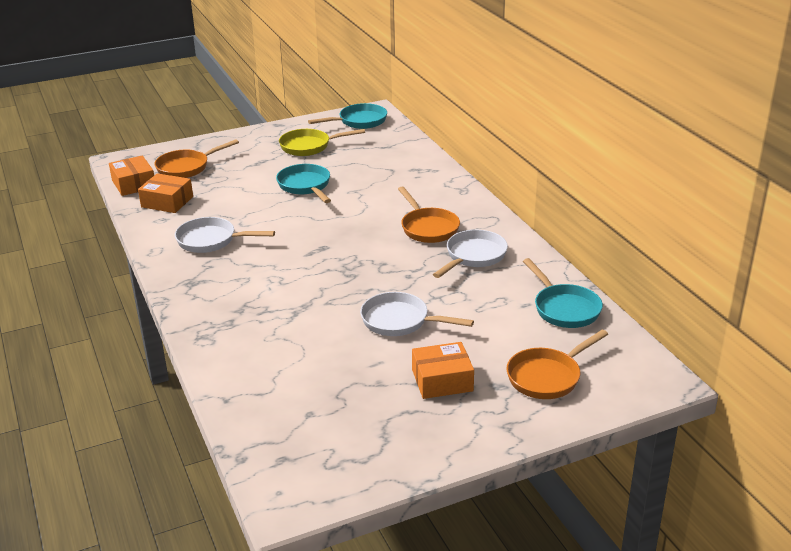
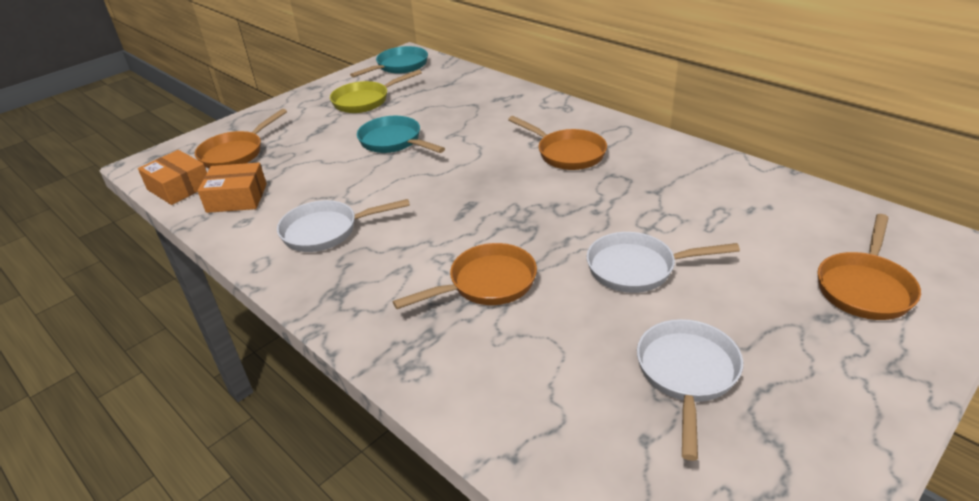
camera: 20 degrees left, 5 degrees up
(290, 303) = (486, 284): none -> orange pan
(442, 380) = (759, 331): orange box -> none
(473, 256) = (643, 171): white pan -> white pan (687, 375)
(564, 308) = (793, 202): turquoise pan -> none

